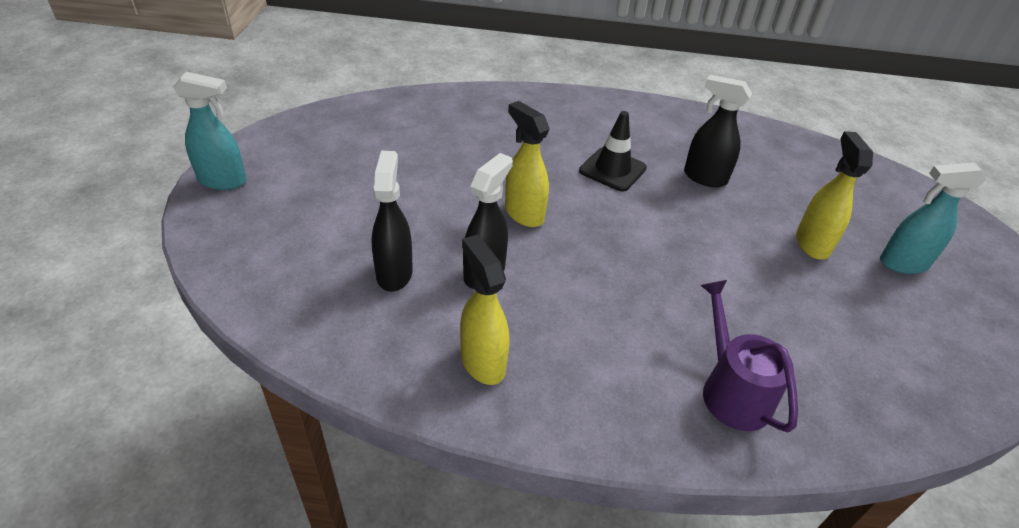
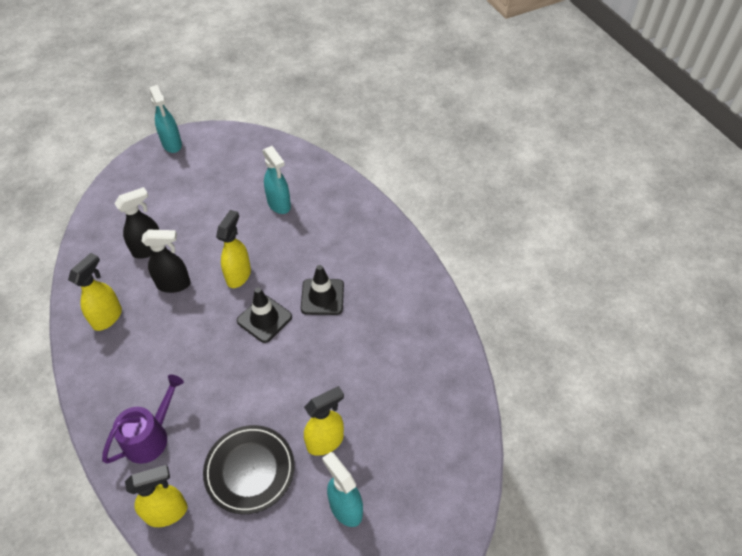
camera: 60 degrees right, 10 degrees up
(444, 144) = (279, 204): none -> turquoise spray bottle
(609, 220) = (264, 319): none -> black traffic cone
(704, 177) = (357, 351): black spray bottle -> none
(826, 316) = (250, 470): none -> black plate
(863, 417) = (167, 512): none -> yellow spray bottle

